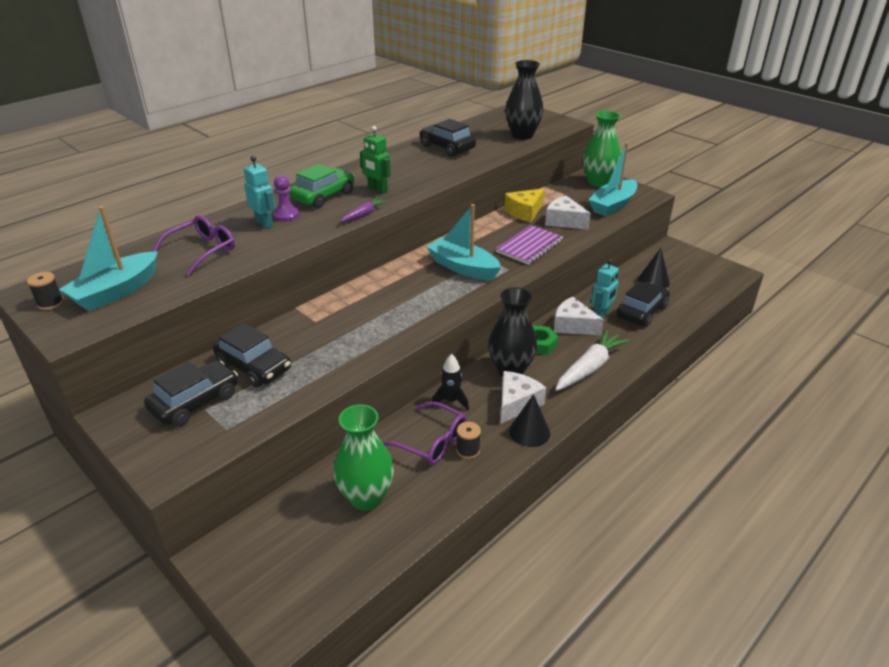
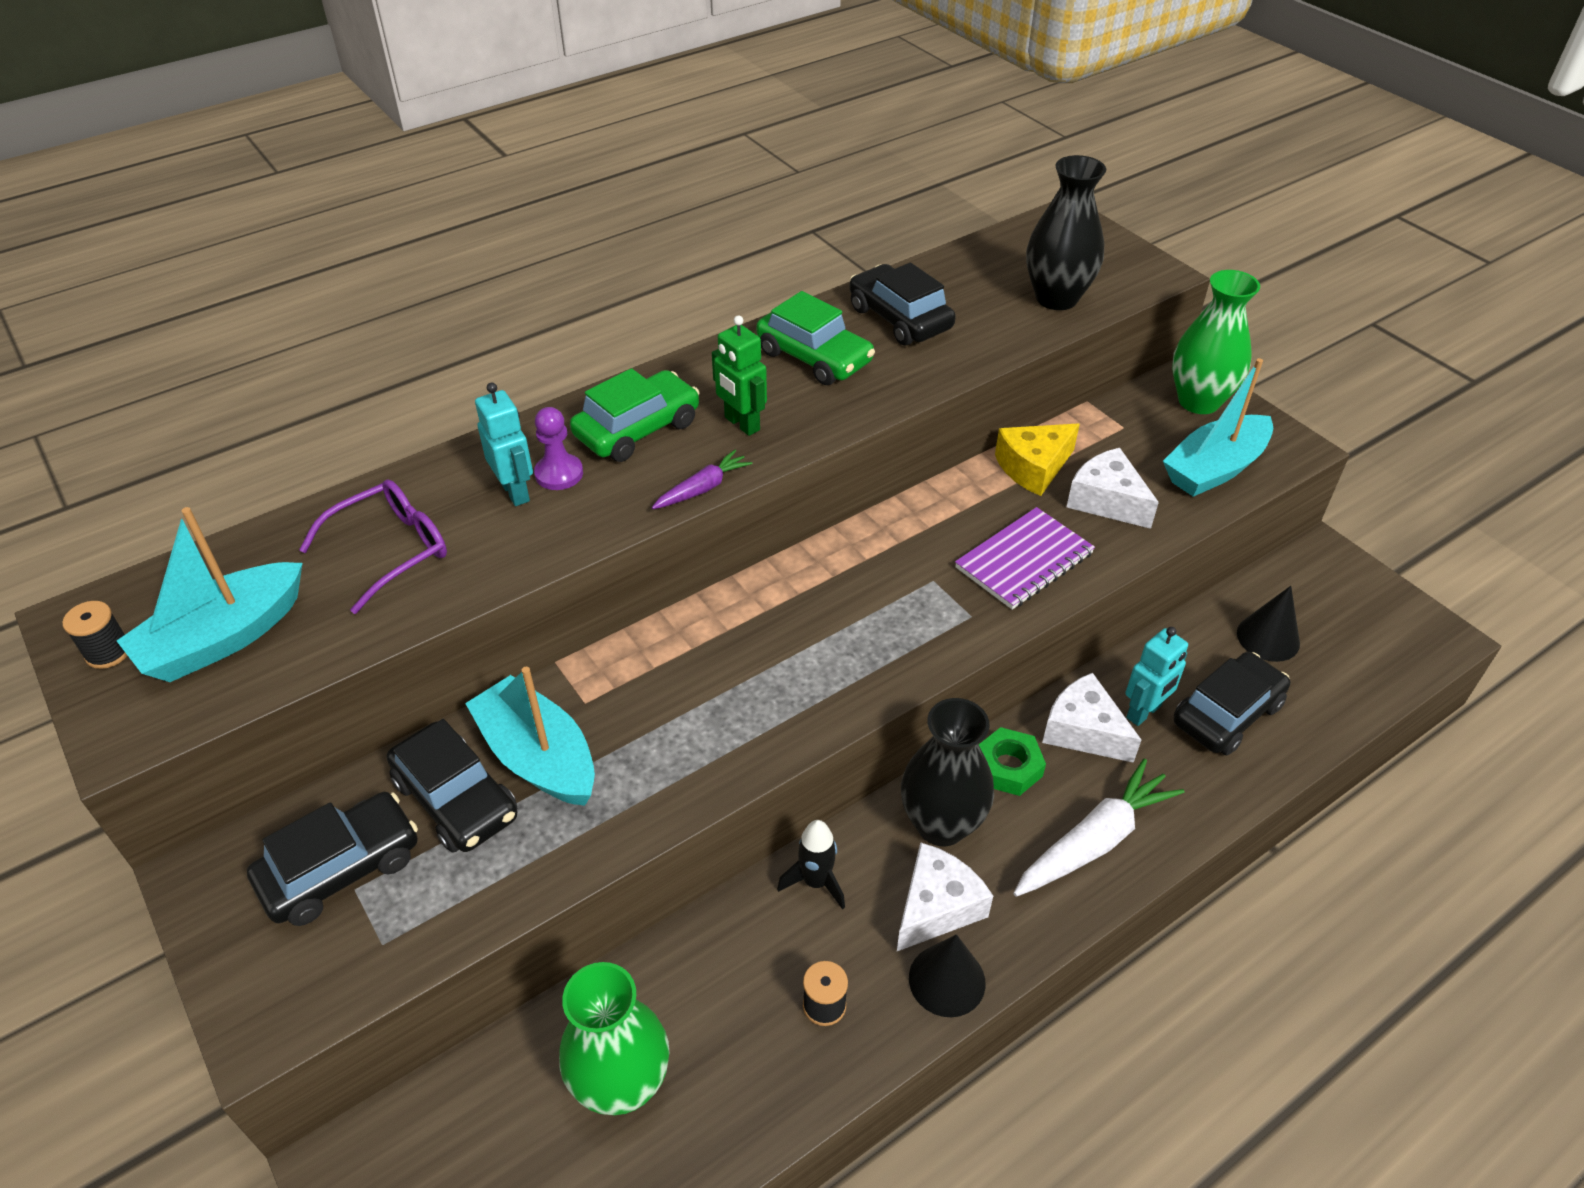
camera: 10 degrees right, 10 degrees up
(408, 164) = (814, 357): none -> green car
(432, 441) = (762, 973): purple glasses -> none
(463, 267) = (884, 600): turquoise boat -> turquoise boat (538, 757)

